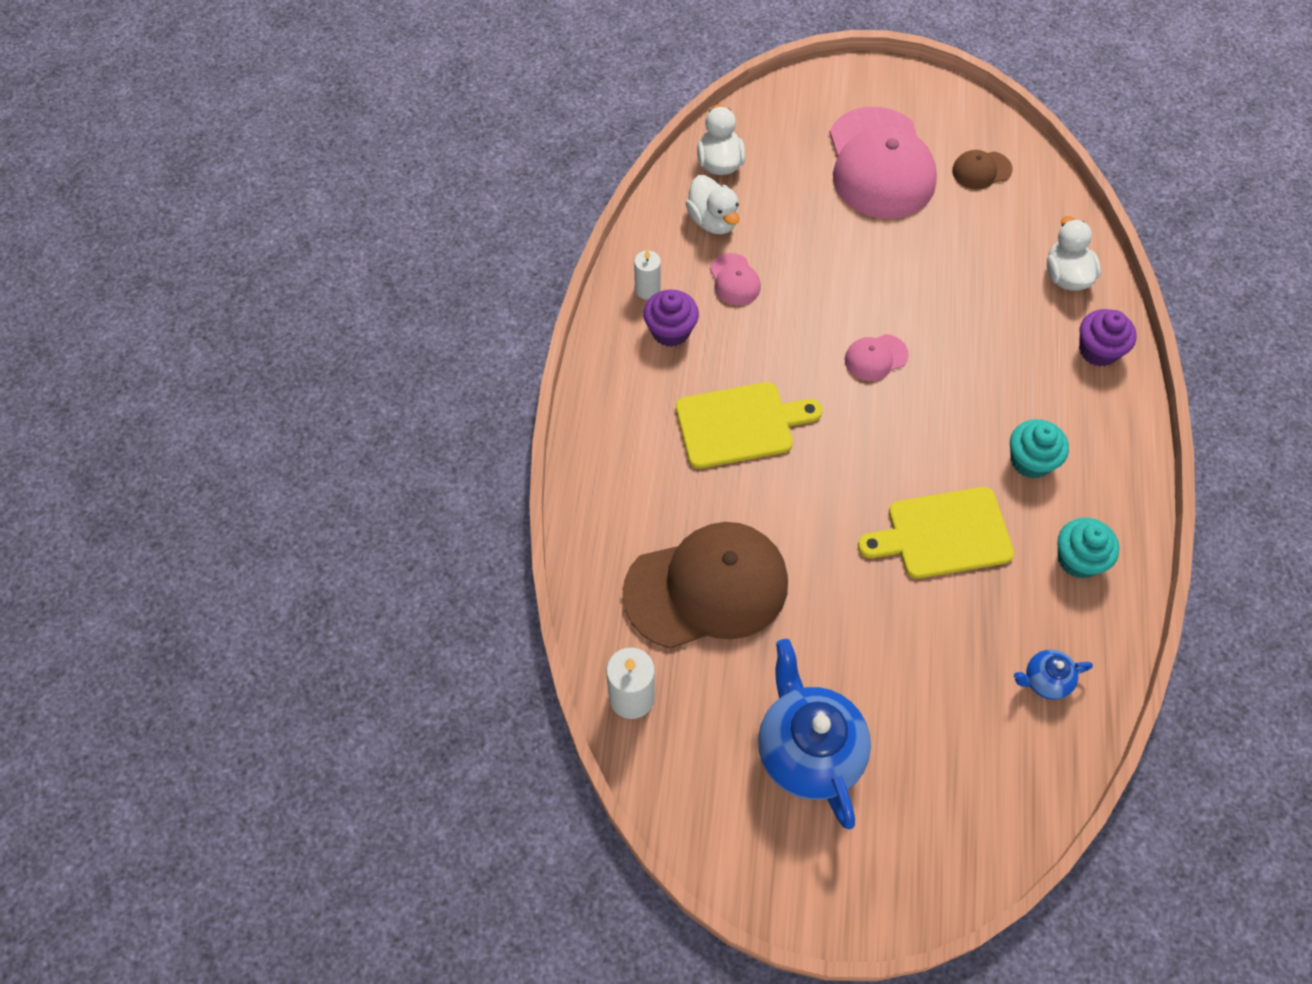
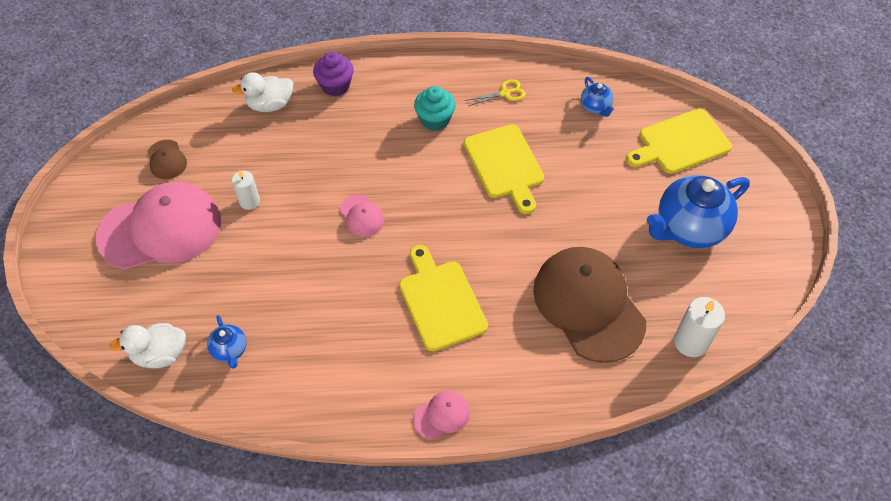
camera: 100 degrees left, 5 degrees down
(647, 289) = (313, 393): white candle -> white candle (249, 201)
(670, 331) = (356, 367): purple cupcake -> none
(713, 220) = (230, 350): white duck -> blue teapot
(734, 280) = (295, 324): pink cap -> pink cap (441, 415)
(966, 787) = (680, 143): none -> yellow cutting board
(1078, 559) = (505, 93): turquoise cupcake -> yellow scissors

